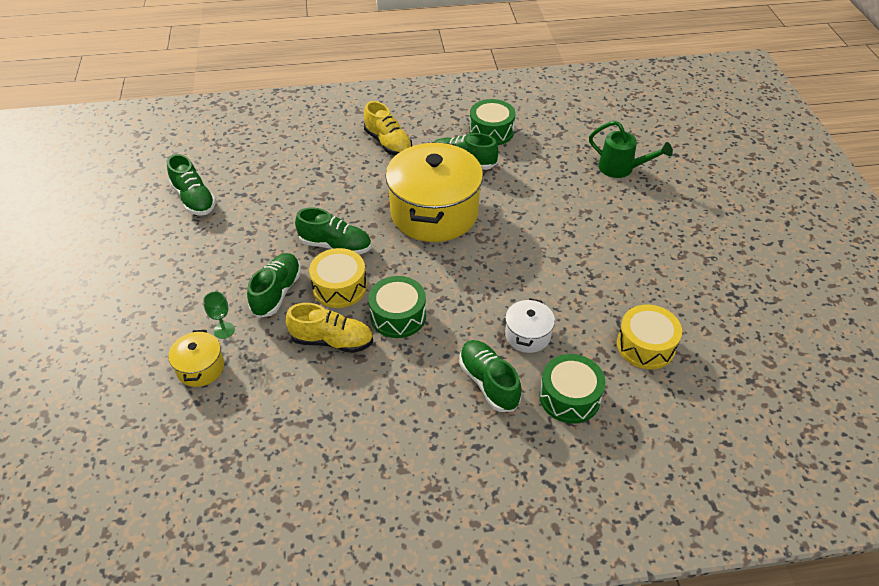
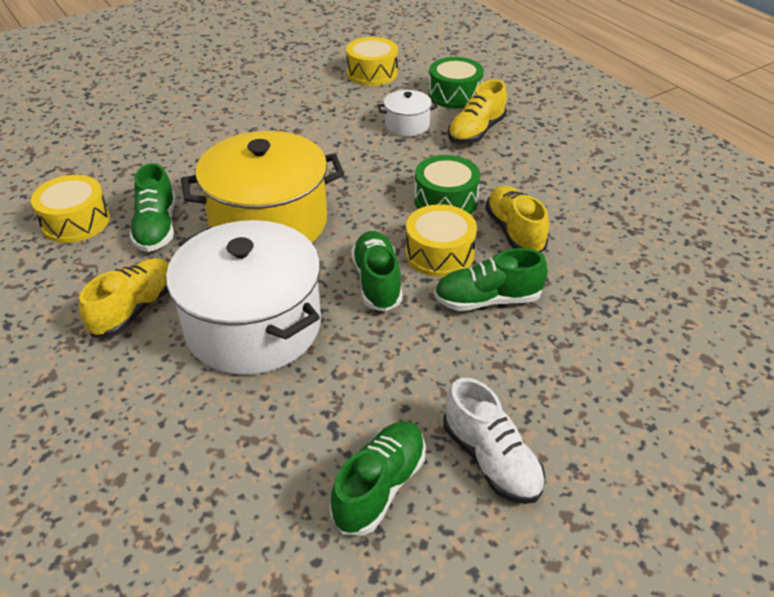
camera: 115 degrees left, 5 degrees down
(170, 243) = (491, 460): none -> white shoe
(200, 368) = (637, 312): yellow pot -> none
(224, 330) = (576, 319): green goblet -> none
(338, 183) = (253, 326): none -> white pot
(488, 382) = (476, 132): green shoe -> yellow shoe
(491, 131) = (76, 222): green drum -> yellow drum
(621, 168) = (125, 119): green watering can -> none

